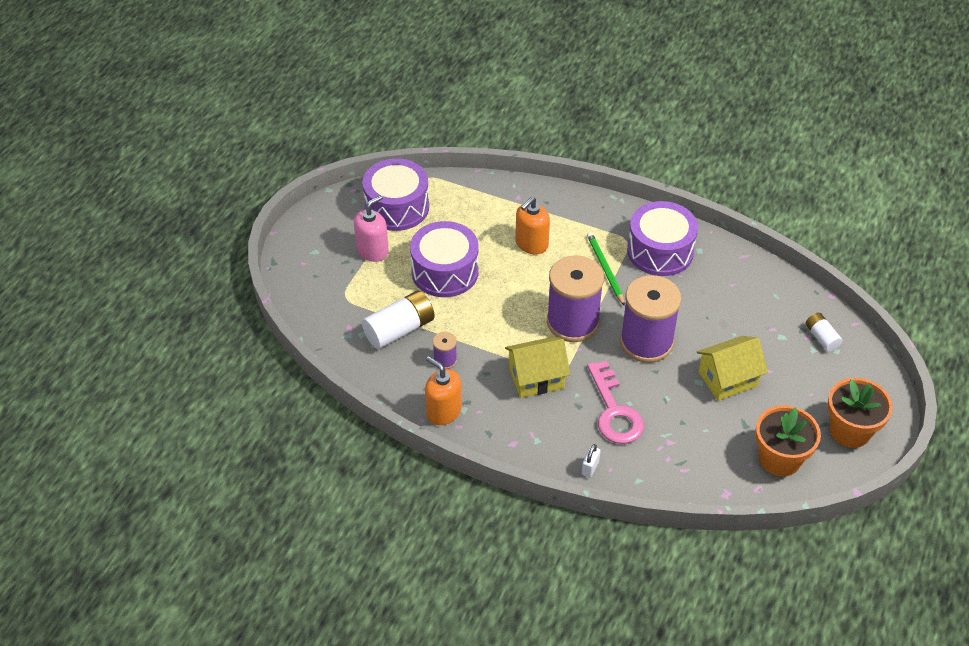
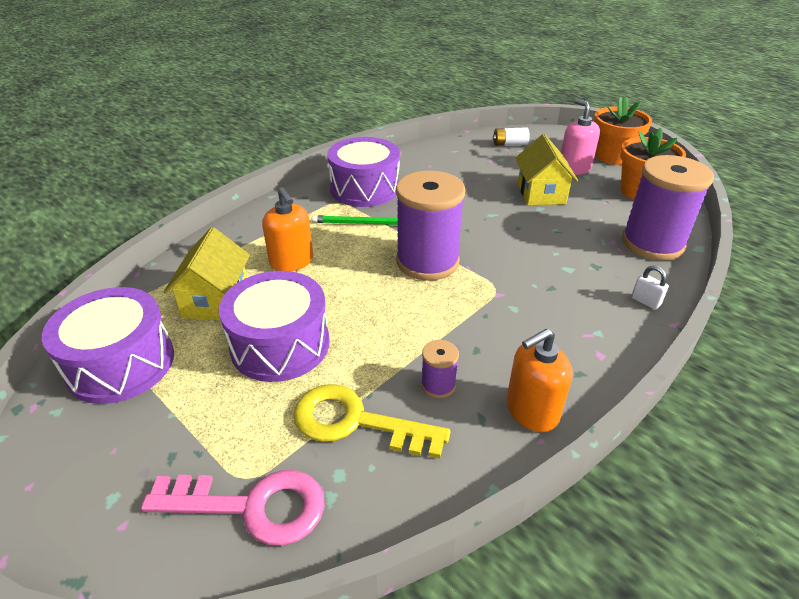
camera: 70 degrees left, 10 degrees down
(372, 250) = (178, 414): pink soap dispenser -> pink soap dispenser (574, 169)
(399, 329) = (356, 422): white battery -> yellow key
(536, 378) = (499, 309): yellow house -> yellow house (215, 300)
(614, 411) = (565, 265): pink key -> pink key (252, 506)
(646, 342) = (478, 223): purple spool -> purple spool (652, 243)

